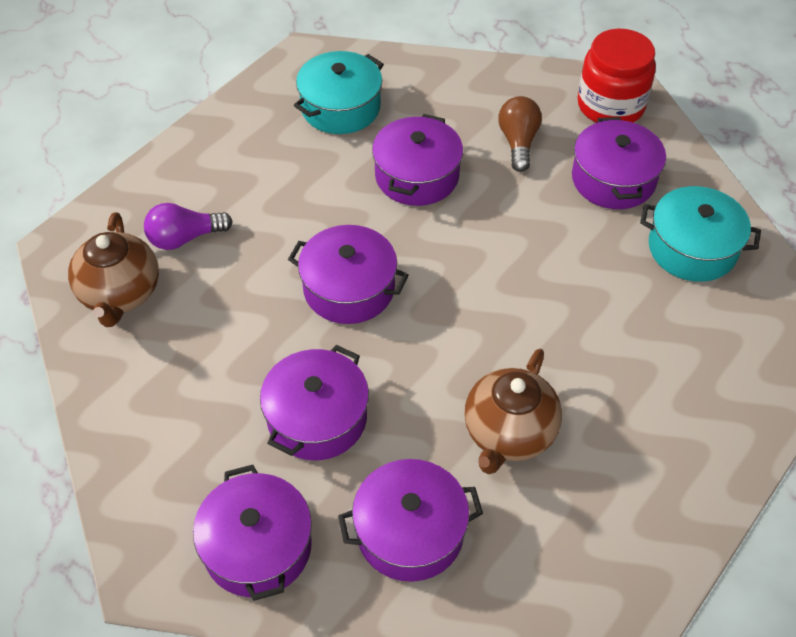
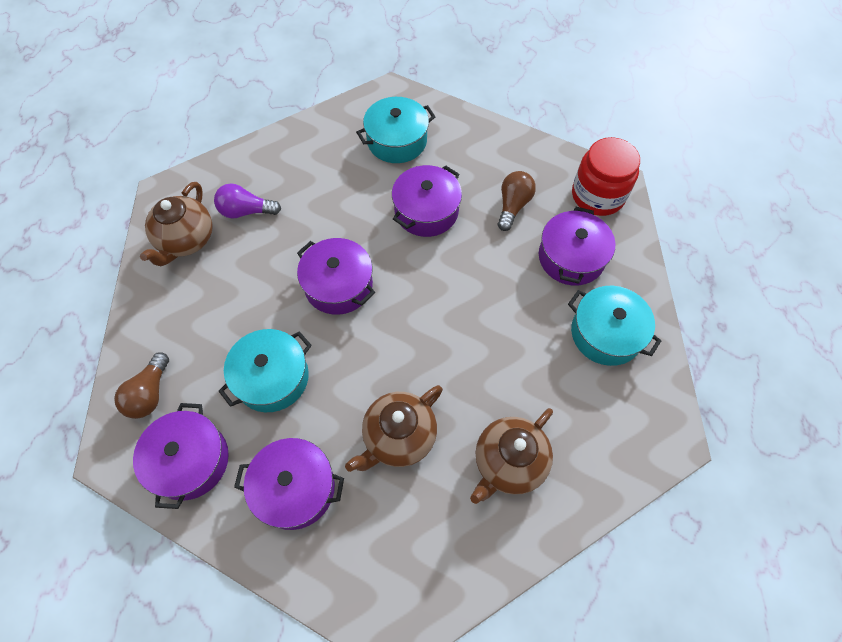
camera: 20 degrees right, 10 degrees up
(163, 487) = (150, 394): none -> brown light bulb
(317, 418) = (272, 378): purple pot -> turquoise pot
(651, 418) = (508, 463): none -> brown teapot

